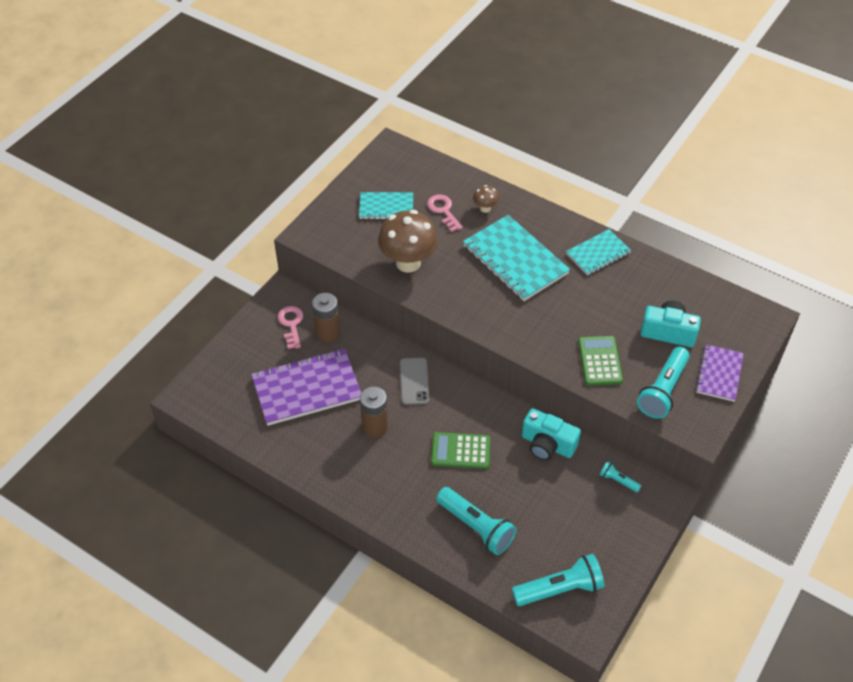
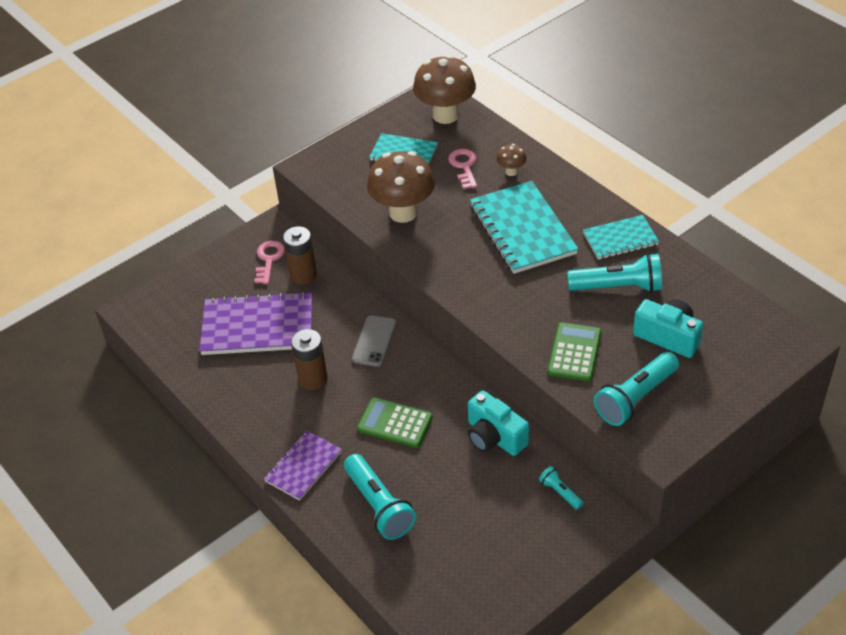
camera: 20 degrees right, 5 degrees down
(408, 165) = (445, 115): none -> brown mushroom
(559, 589) = (445, 593): turquoise flashlight -> turquoise flashlight (618, 287)
(719, 374) = (711, 393): purple notebook -> purple notebook (303, 466)

